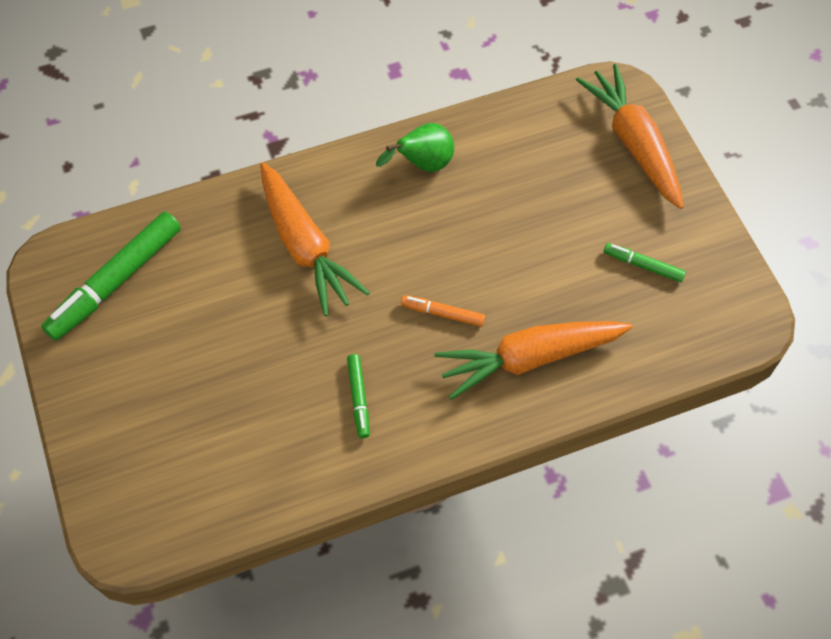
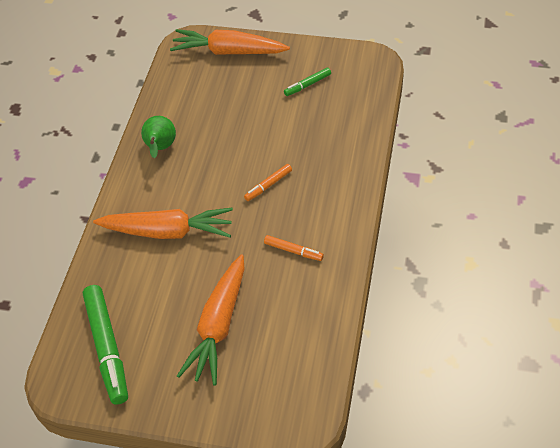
camera: 55 degrees left, 10 degrees down
(358, 398) = (293, 251): green marker -> orange marker
(529, 359) = (327, 160): orange carrot -> orange carrot (218, 326)

